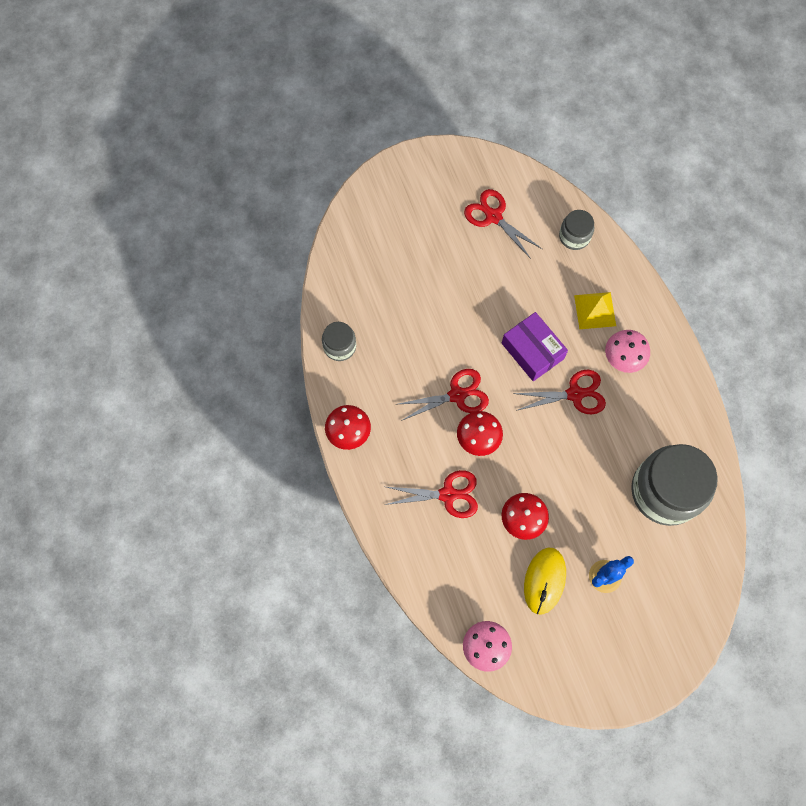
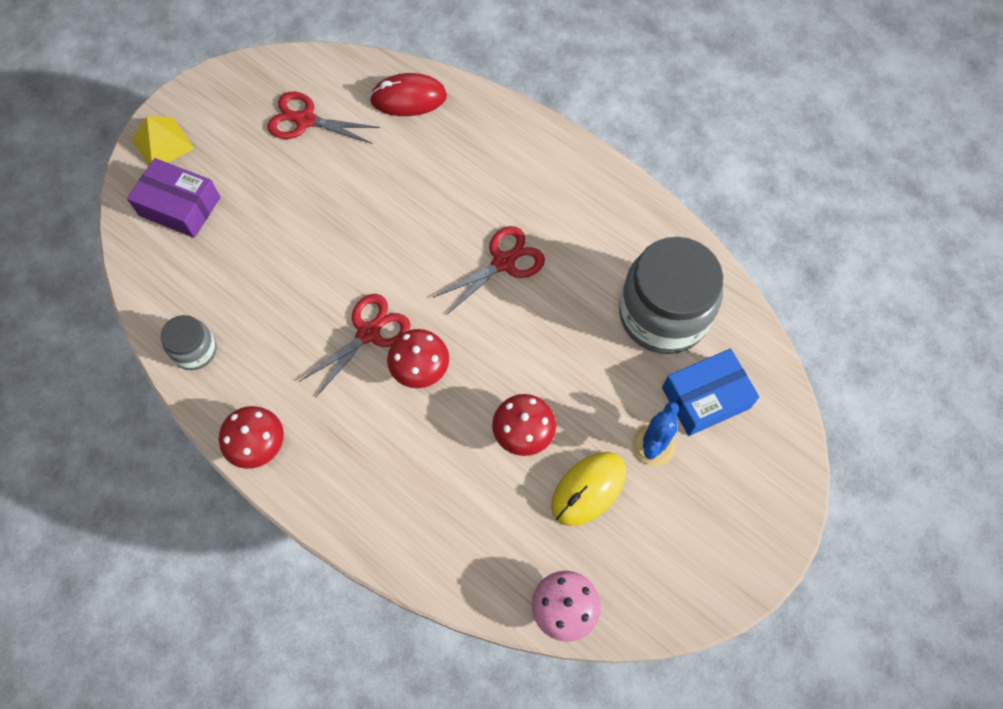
camera: 30 degrees left, 5 degrees down
(448, 494) = (419, 452): red scissors -> none
(532, 351) = (429, 240): purple box -> purple box (180, 206)
(544, 581) = (588, 489): yellow mouse -> yellow mouse turned 60 degrees clockwise
(574, 236) = (408, 98): grey jar -> red mouse
(595, 310) = (475, 163): yellow pyramid -> yellow pyramid (163, 143)
(623, 358) = (534, 197): pink mushroom -> none
(660, 565) = (706, 398): none -> blue box

